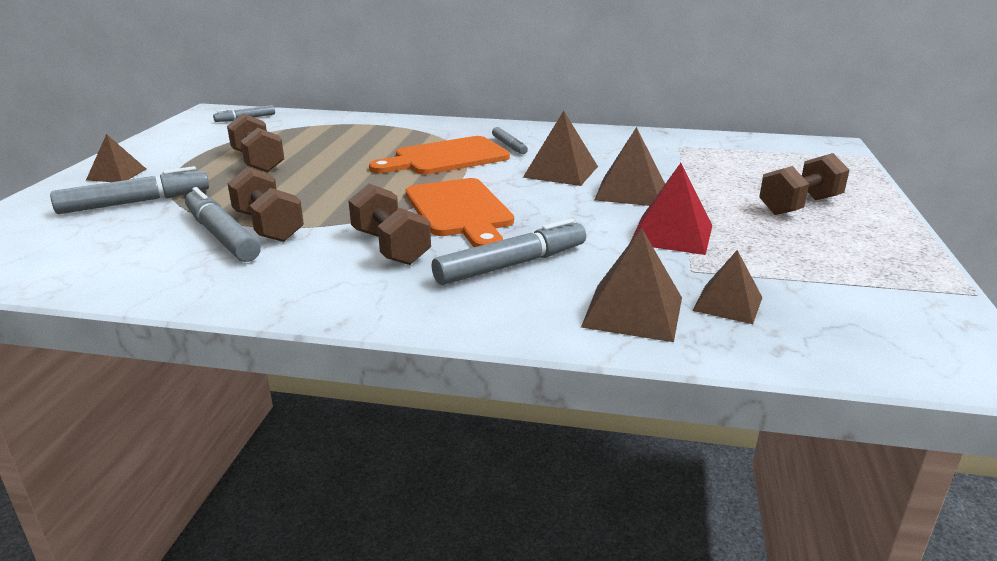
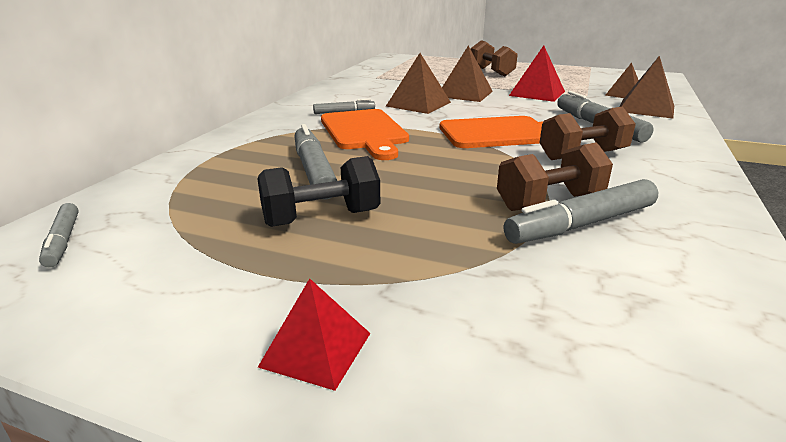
camera: 80 degrees left, 0 degrees up
(117, 174) = (316, 349): brown pyramid -> red pyramid
(135, 202) = (473, 302): grey marker -> grey marker (314, 171)
(258, 162) = (321, 218): brown dumbbell -> black dumbbell

